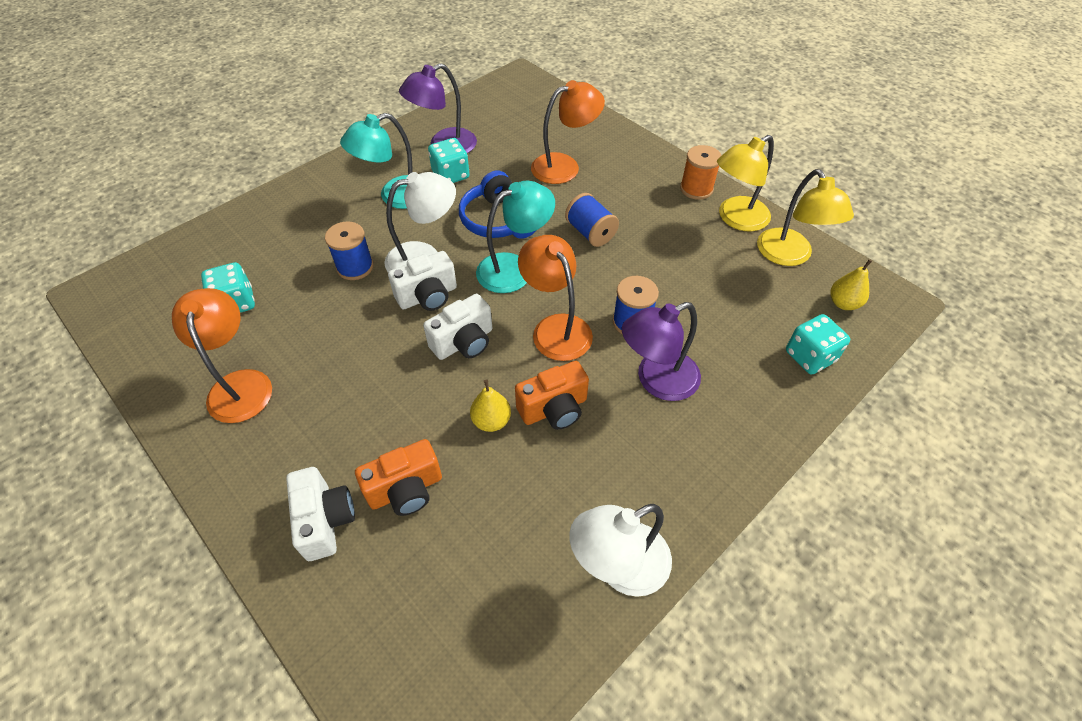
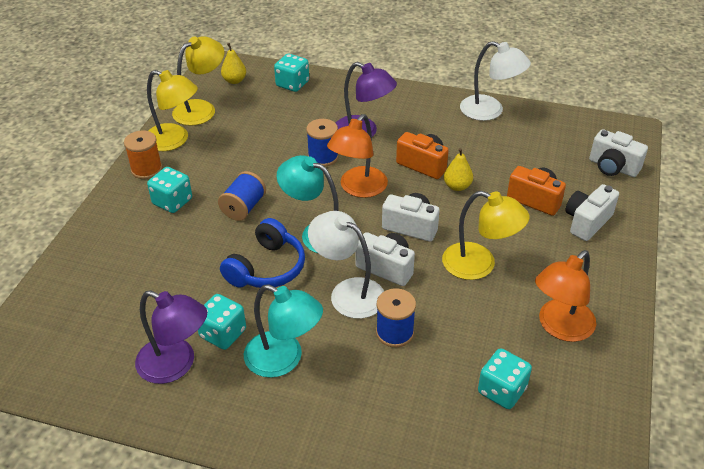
camera: 120 degrees left, 10 degrees down
(365, 369) = (479, 265): none -> yellow lamp
(381, 649) = (613, 167): none -> white camera
(564, 166) = (159, 257): orange lamp -> none
(633, 192) = (172, 202): none -> turquoise dice

